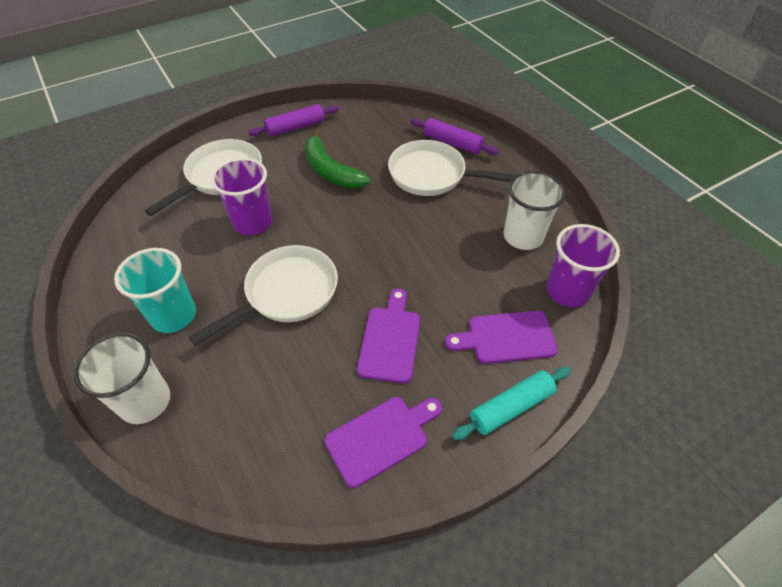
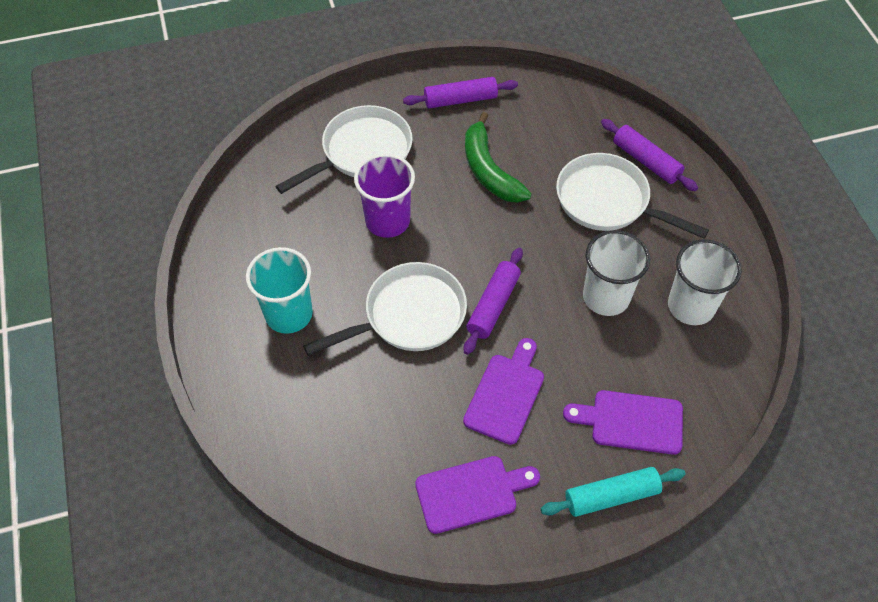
camera: 15 degrees right, 5 degrees up
(145, 401) = (251, 400): white cup -> white cup (606, 297)
(360, 269) = (493, 305): none -> purple rolling pin
(567, 291) = (718, 385): purple cup -> none

